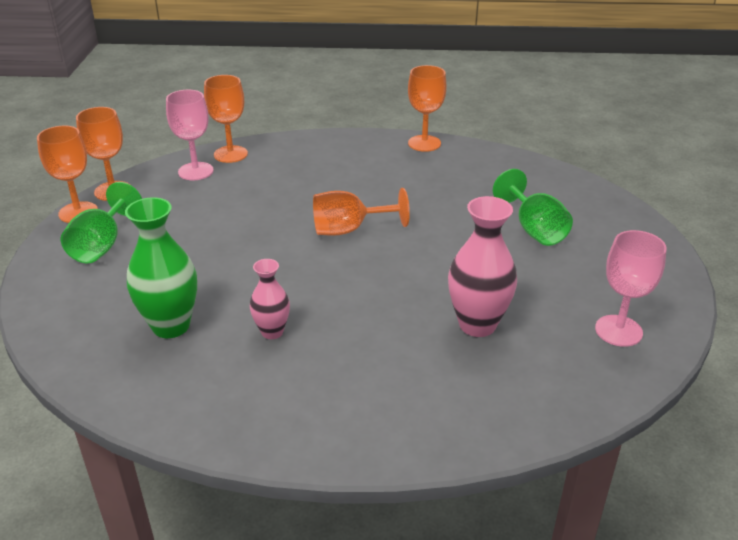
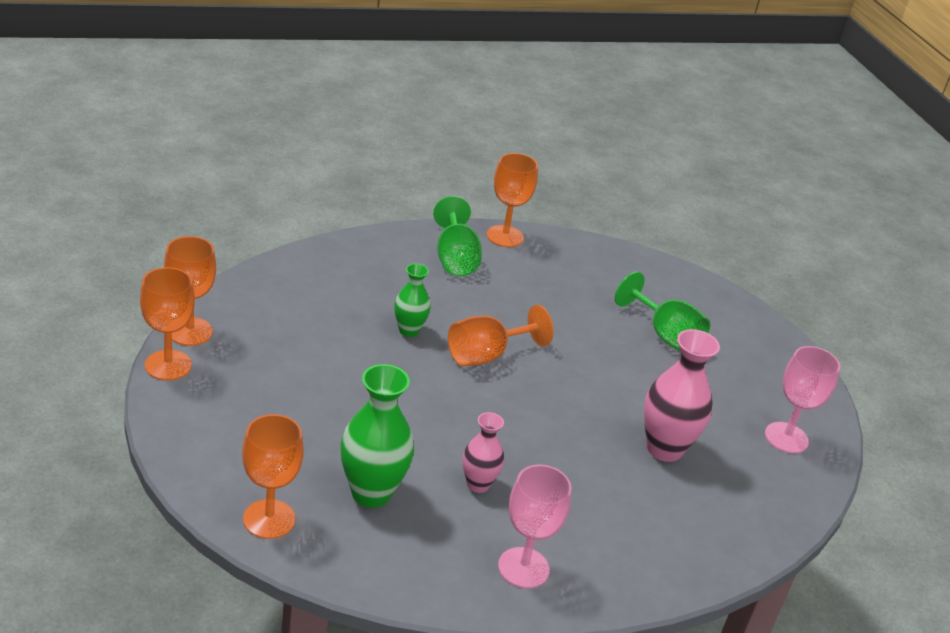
camera: 25 degrees left, 0 degrees up
(102, 245) = (228, 405): green goblet -> green goblet (455, 258)
(195, 171) = (271, 295): pink goblet -> pink goblet (523, 568)
(230, 154) = (297, 268): orange goblet -> orange goblet (269, 519)
(292, 205) = (409, 330): none -> green vase

